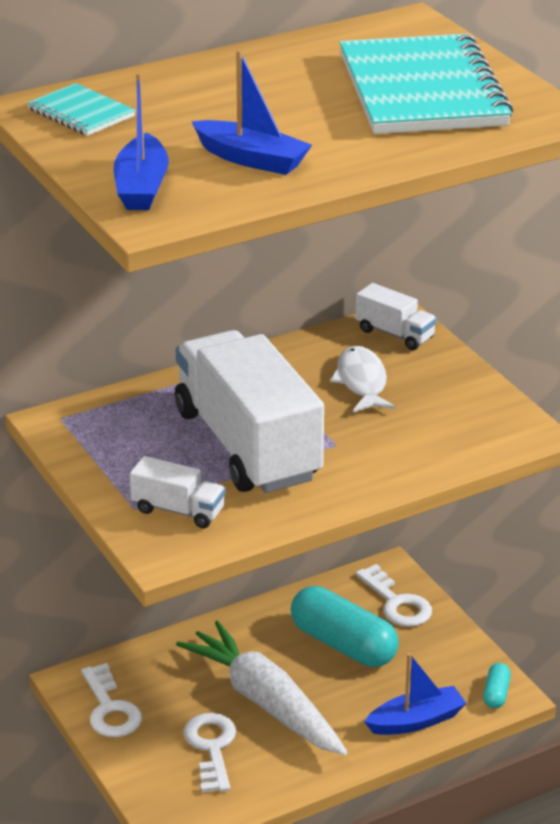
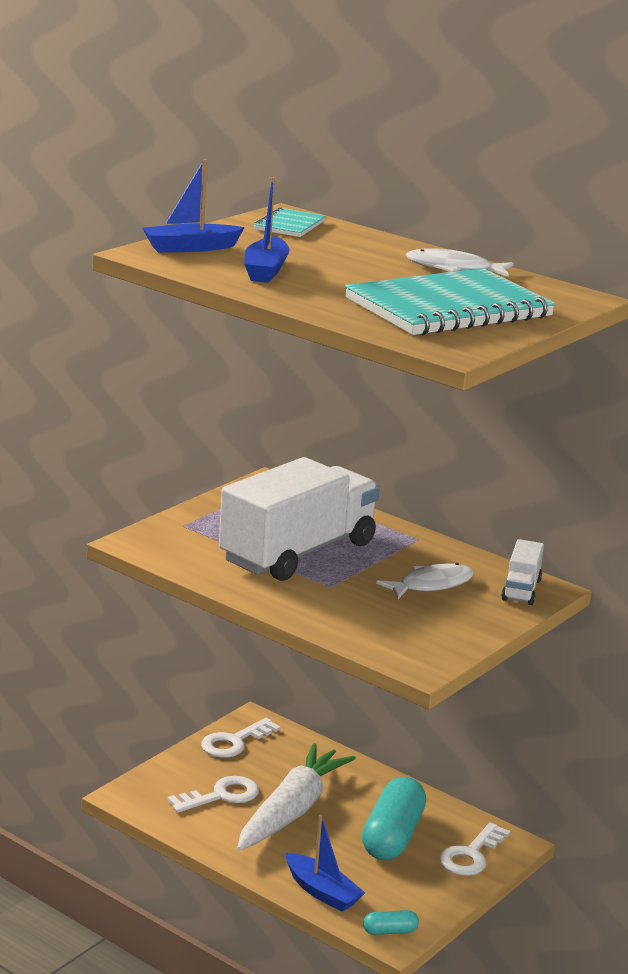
camera: 65 degrees right, 10 degrees down
(178, 510) = (191, 540): white truck -> none
(290, 60) = (453, 269): none -> white fish

